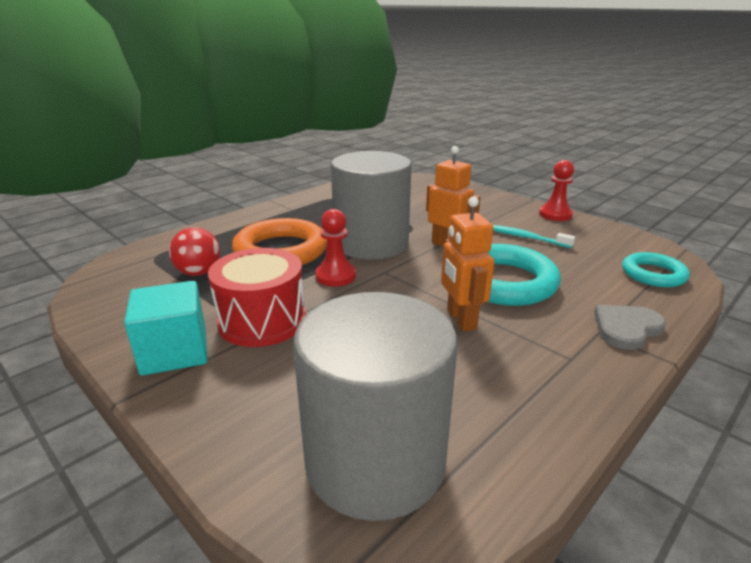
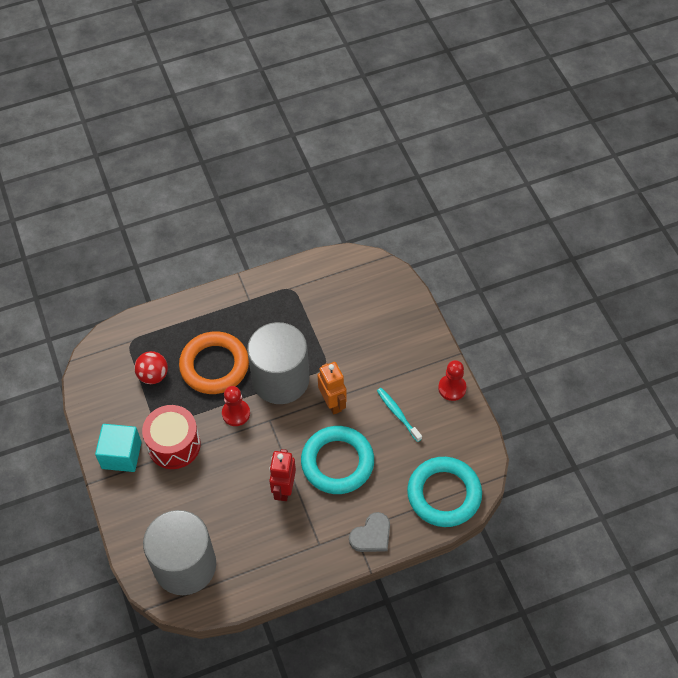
camera: 25 degrees right, 30 degrees up
(461, 319) = (284, 489): orange robot -> red robot
(626, 328) = (371, 535): grey heart -> grey heart turned 150 degrees clockwise
(653, 274) = (444, 494): turquoise ring -> turquoise ring, size x1.70

